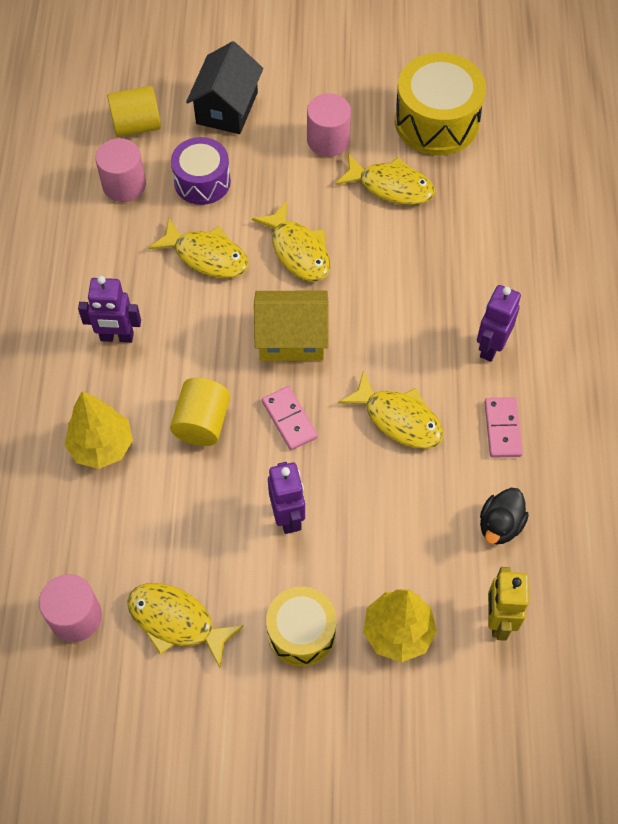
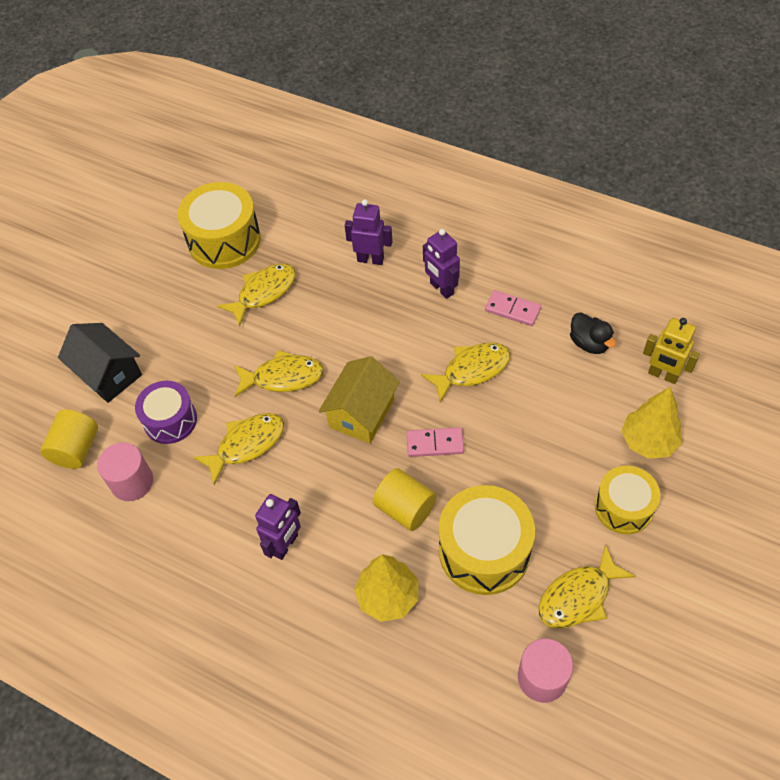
camera: 60 degrees left, 5 degrees down
(188, 513) = (484, 551): none -> yellow drum
(288, 517) = (520, 478): purple robot -> purple robot (370, 259)
(328, 140) = (192, 316): pink cylinder -> none

